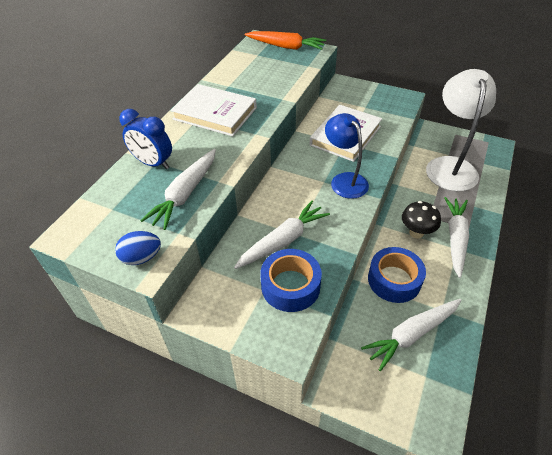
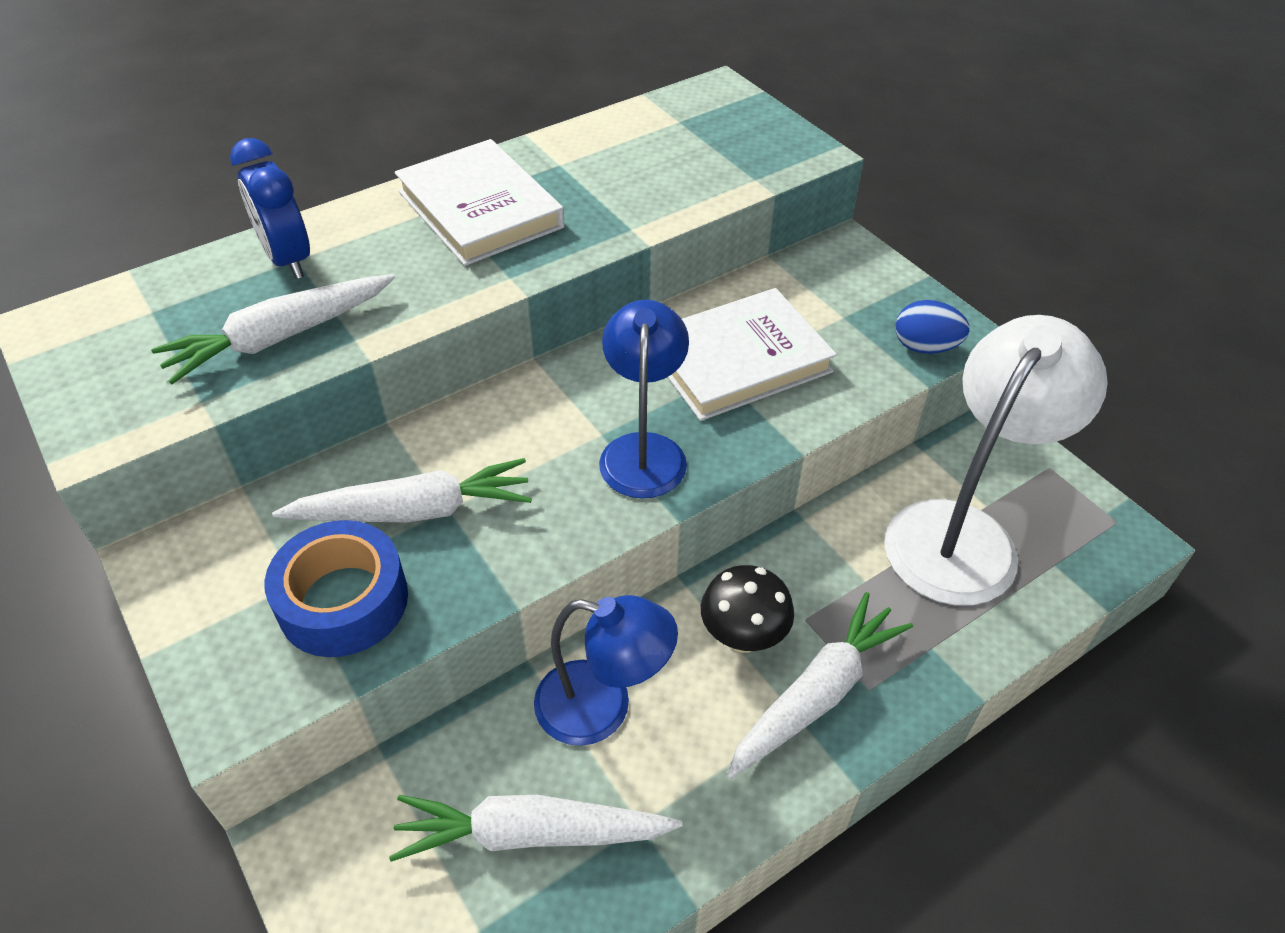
camera: 30 degrees right, 0 degrees up
(141, 257) = (108, 416): blue egg -> blue egg (925, 347)
(285, 46) = (751, 123): orange carrot -> none
(394, 280) = (602, 707): blue tape -> blue lamp

